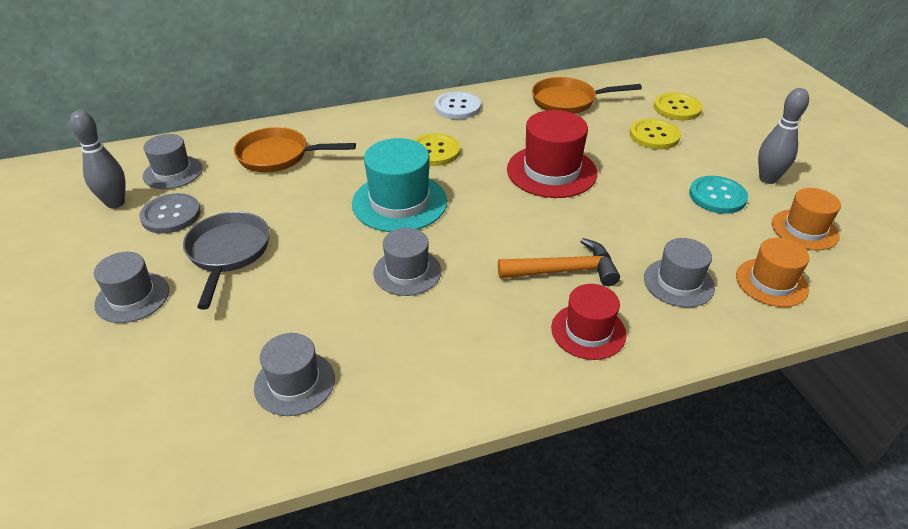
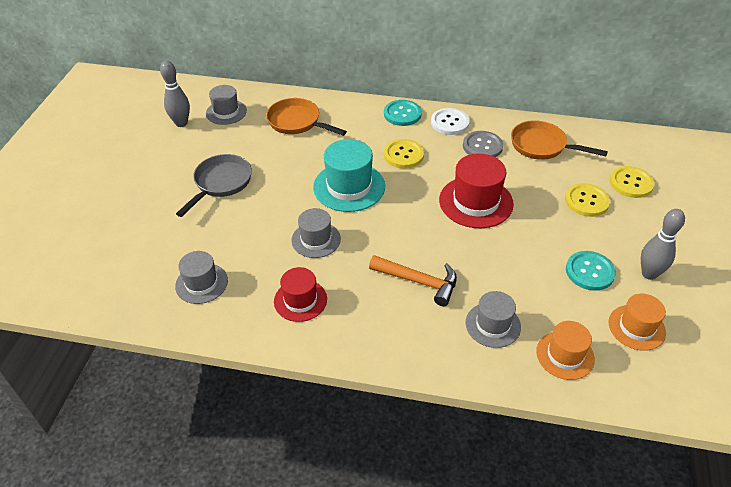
camera: 30 degrees right, 5 degrees up
(132, 297) = (153, 192): grey hat -> none
(171, 215) = (206, 143): grey button -> grey button (482, 146)
(398, 113) = (402, 114): none -> turquoise button
(588, 331) = (398, 330): red hat -> red hat (300, 300)

